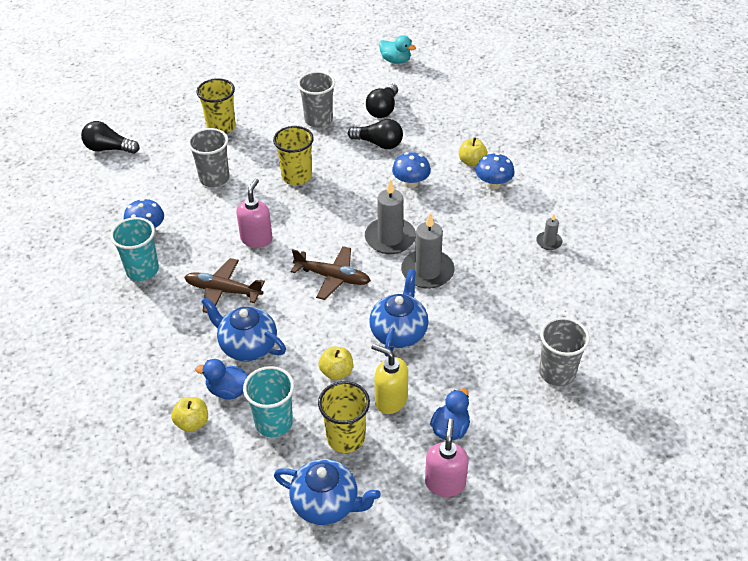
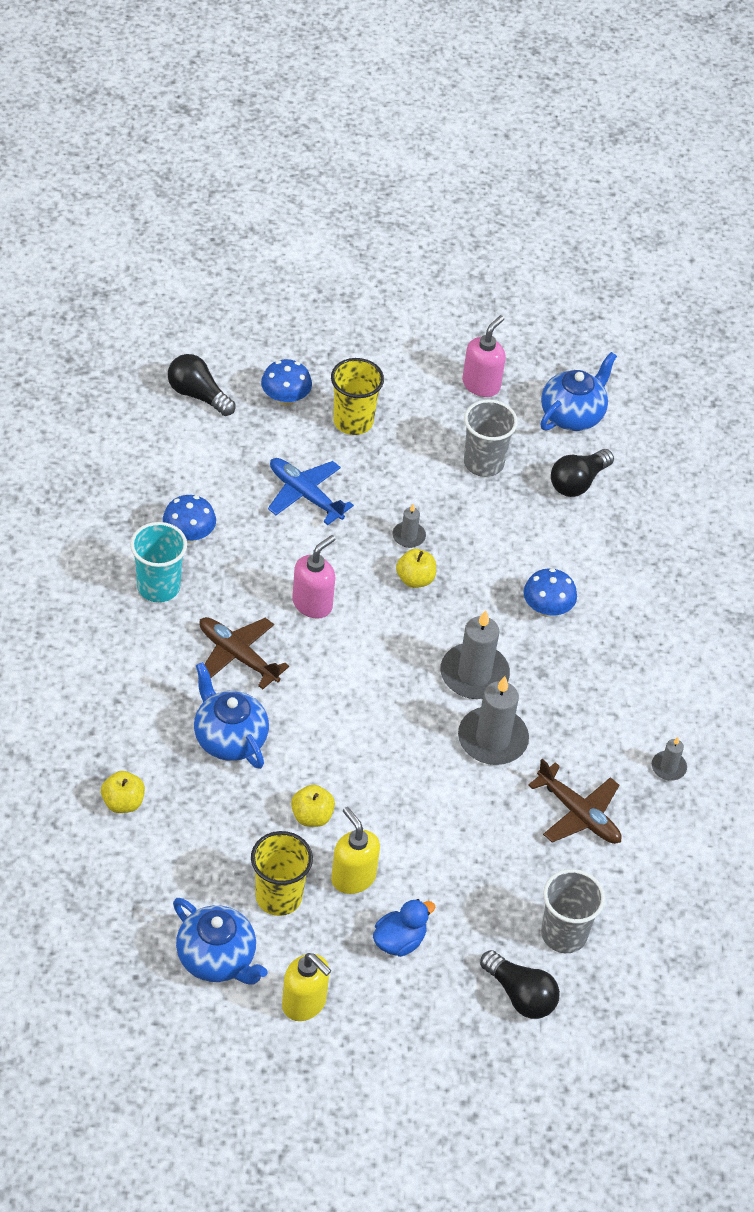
camera: 20 degrees right, 5 degrees up
(214, 178) = (305, 495): grey cup -> blue plane
(228, 390) = (180, 783): blue duck -> none
(274, 422) = (210, 843): turquoise cup -> none
(296, 176) = (408, 536): yellow cup -> grey candle
(332, 277) = (374, 695): brown plane -> brown plane (578, 813)
(378, 143) = (541, 532): black light bulb -> black light bulb (520, 995)
(395, 60) = (642, 411): turquoise duck -> none
(399, 332) = (411, 801): blue teapot -> blue teapot (573, 415)
(410, 506) = (304, 1003): none -> yellow soap dispenser
(445, 483) = (356, 997): pink soap dispenser -> pink soap dispenser (481, 385)
(471, 161) = (645, 611): yellow apple -> yellow apple (415, 579)
(493, 184) = (652, 657): blue mushroom -> blue mushroom (285, 399)

